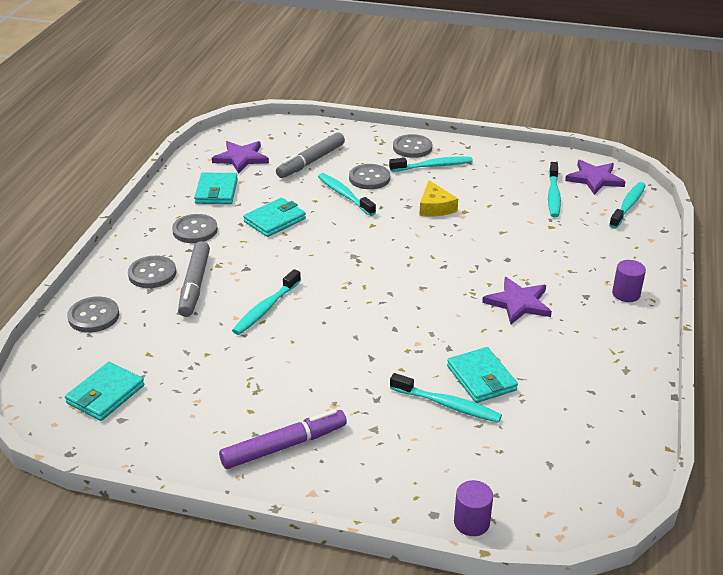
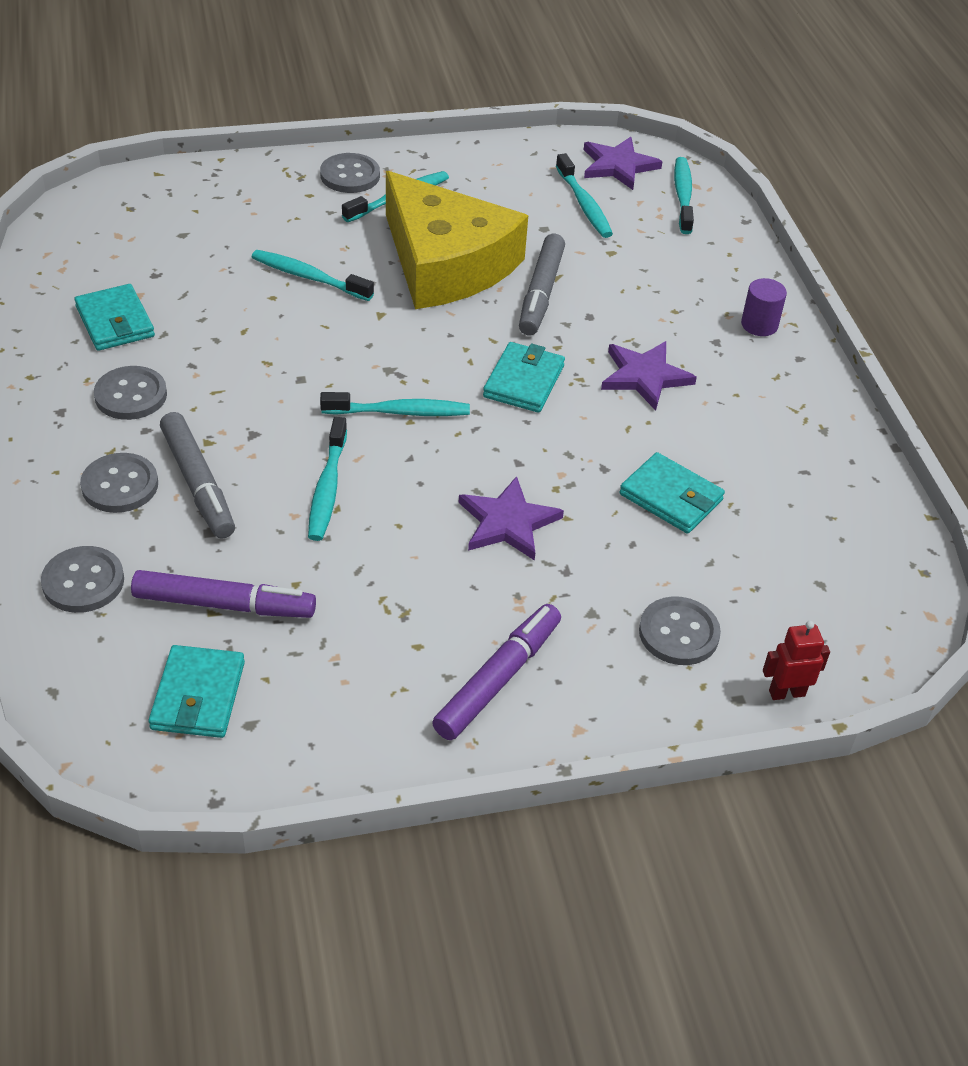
camera: 30 degrees left, 10 degrees up
(157, 351) = (223, 604): none -> purple marker
(241, 158) = (111, 255): purple star -> purple star (508, 522)
(275, 220) = (238, 345): turquoise wallet -> turquoise wallet (524, 381)
(311, 161) = (221, 234): grey marker -> grey marker (541, 292)
(369, 178) = (324, 241): grey button -> grey button (678, 633)
(435, 207) = (446, 263): yellow cheese -> yellow cheese, size x2.40
(448, 405) = (657, 548): turquoise toothbrush -> turquoise toothbrush (400, 412)
(471, 522) = (786, 693): purple cylinder -> red robot

